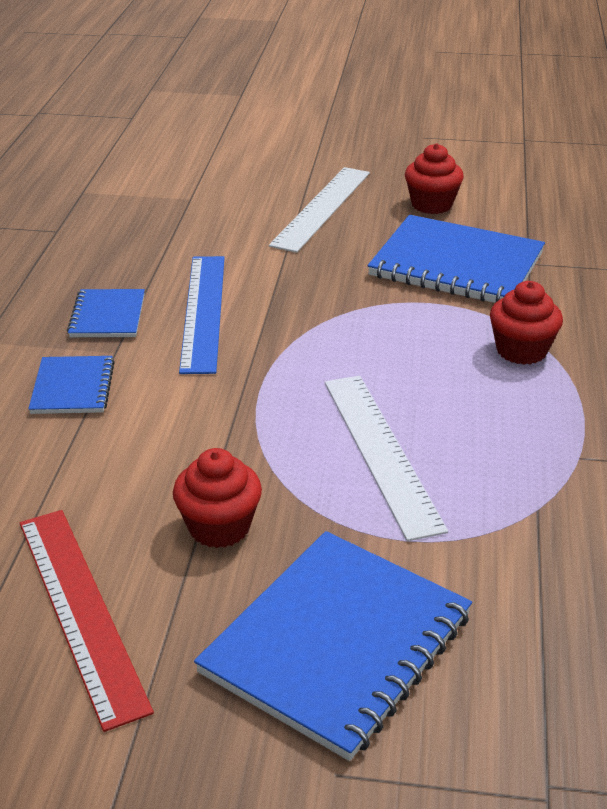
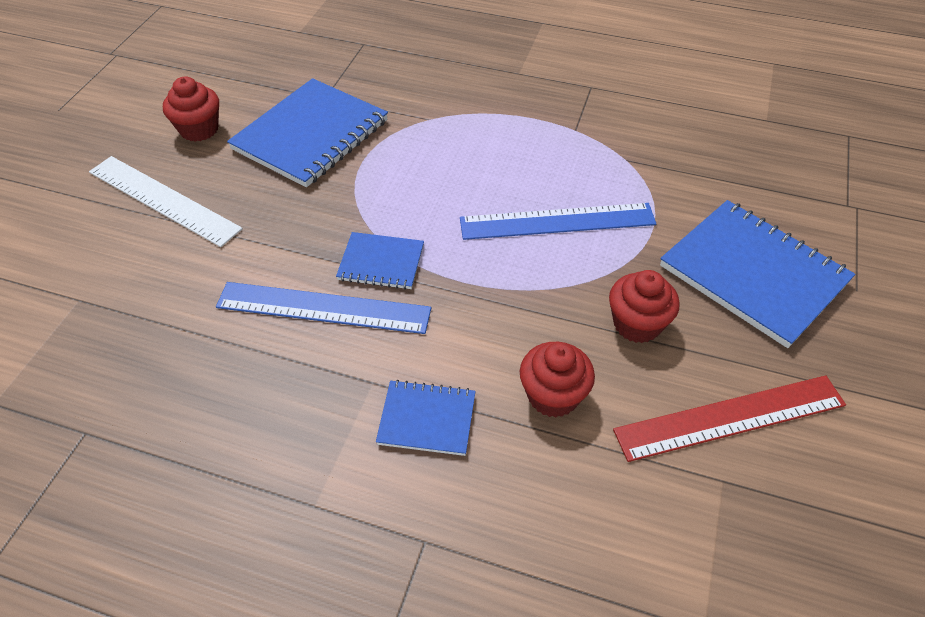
camera: 80 degrees left, 15 degrees up
(107, 316) = (303, 386): blue notebook -> blue notebook (381, 262)
(381, 452) = (557, 221): white ruler -> blue ruler
(521, 350) = (446, 127): red cupcake -> red cupcake (553, 396)

